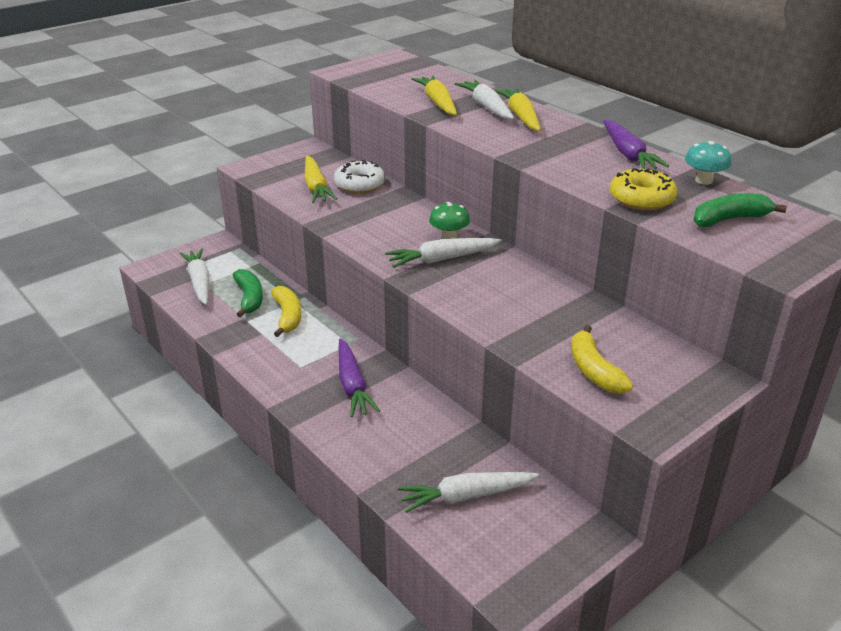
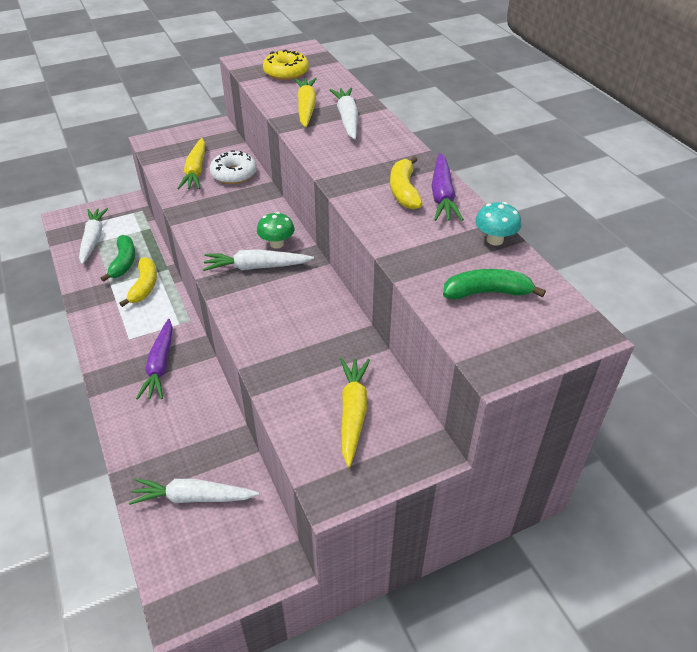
camera: 15 degrees right, 10 degrees up
(520, 116) = (371, 135): yellow carrot -> yellow carrot (353, 413)
(594, 370) = (317, 415): yellow banana -> yellow banana (404, 191)
(641, 199) = (417, 253): yellow donut -> yellow donut (286, 72)

